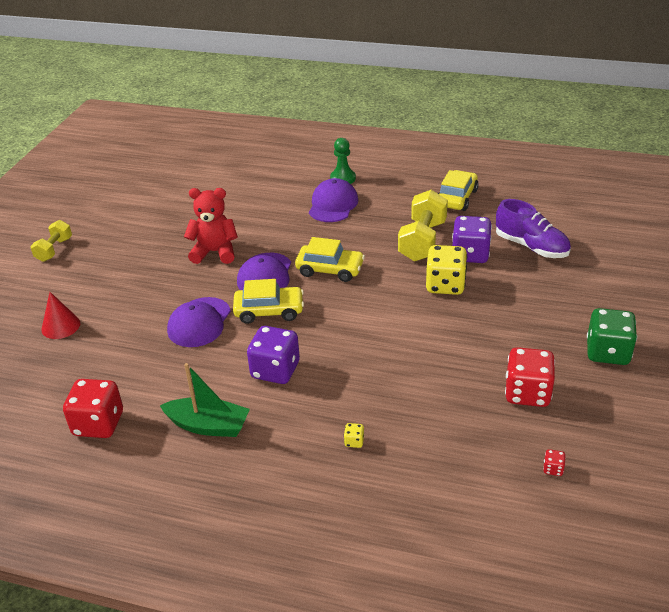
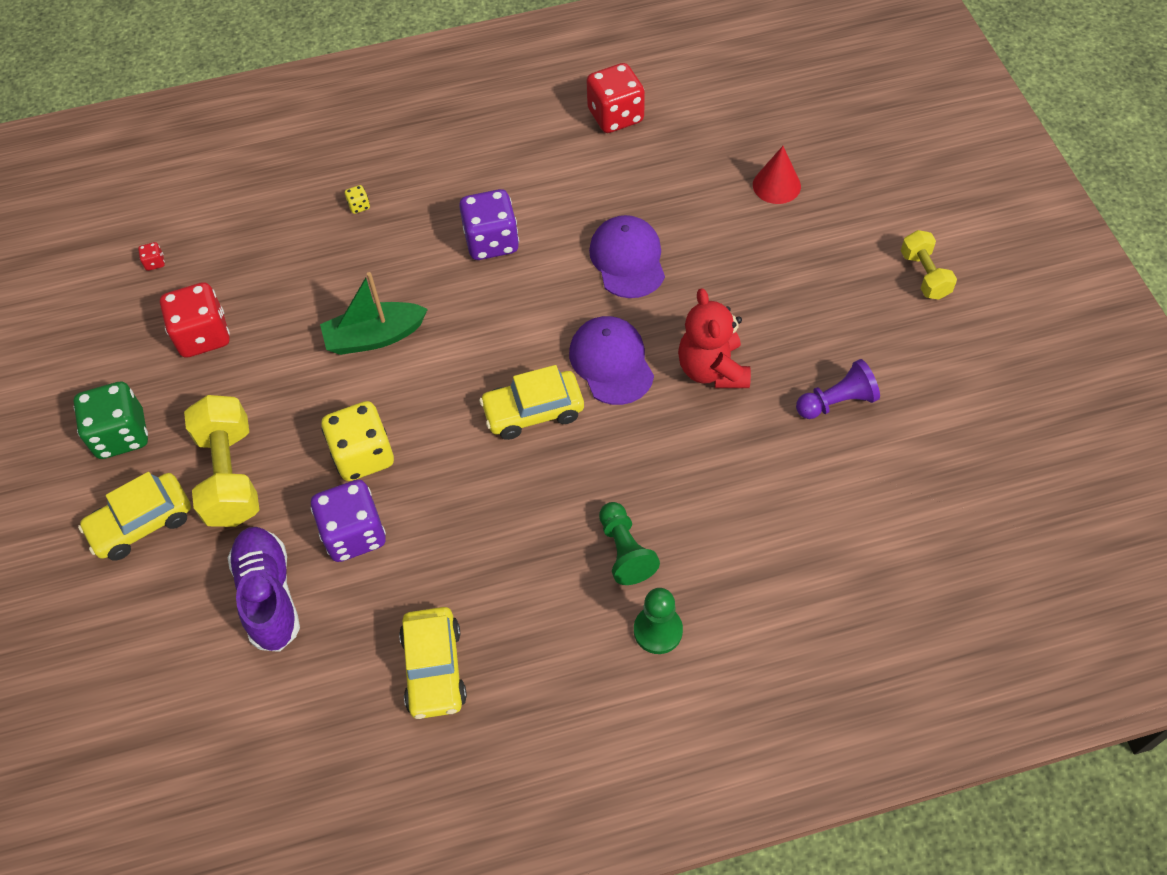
camera: 150 degrees right, 20 degrees up
(171, 219) = (837, 402): none -> purple pawn
(208, 426) = (510, 159): green boat -> green boat (375, 337)
(215, 252) = (712, 369): red teddy bear -> red teddy bear turned 105 degrees clockwise
(269, 311) = (559, 311): yellow car -> yellow car (141, 523)
(333, 204) = (625, 551): purple cap -> green pawn
(422, 241) = (437, 531): yellow dumbbell -> yellow dumbbell (230, 475)
(531, 247) = (269, 595): purple shoe -> purple shoe turned 60 degrees clockwise

